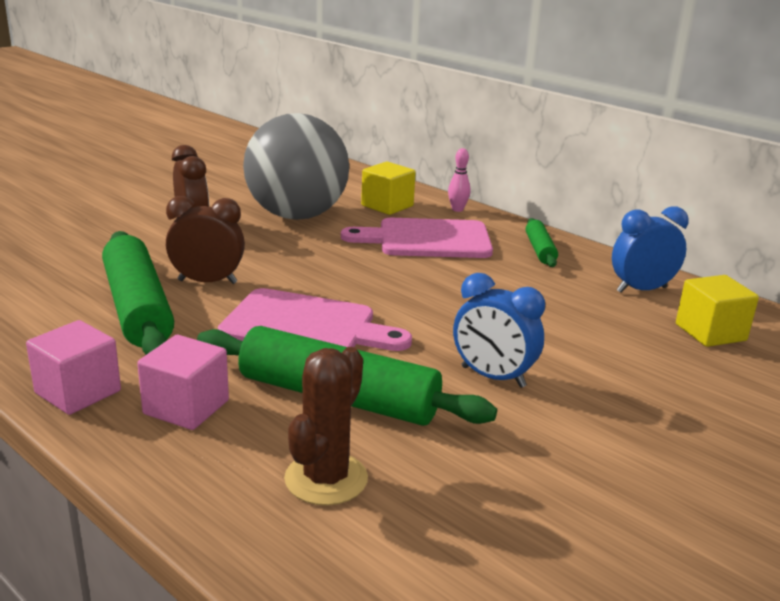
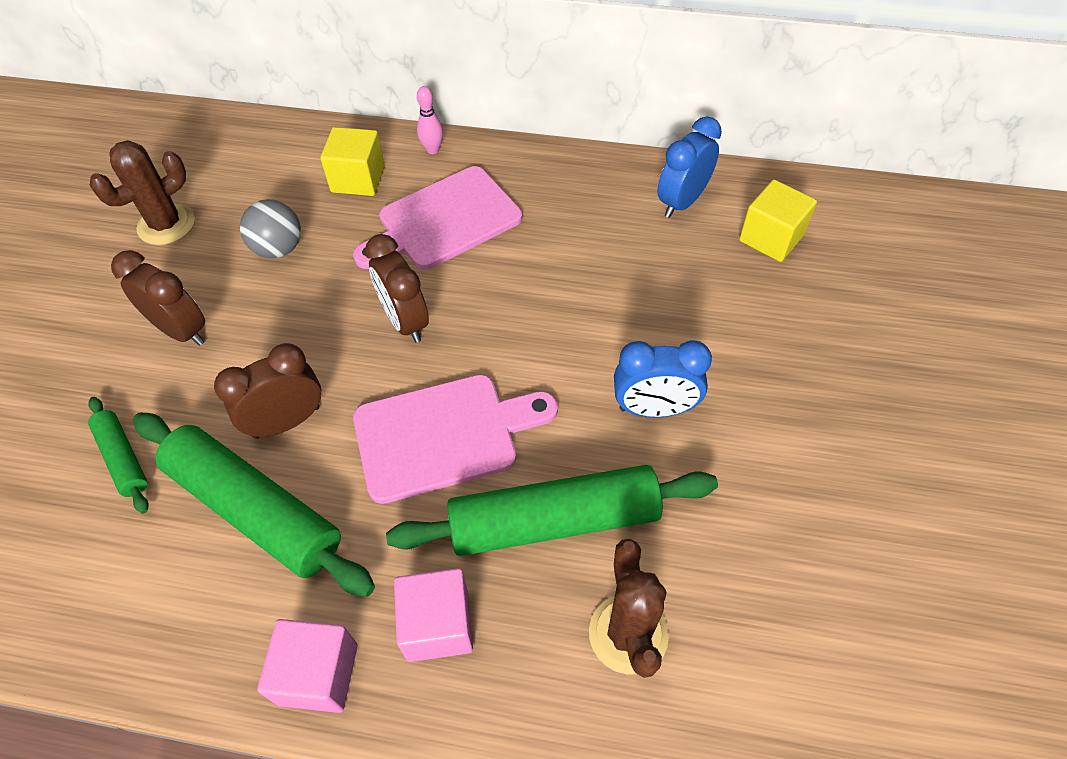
camera: 30 degrees left, 30 degrees up
(239, 187) = (166, 225): none -> brown cactus
(296, 215) = (278, 248): grey ball -> grey ball, size x0.45
(343, 270) = (405, 321): none -> brown clock
(539, 250) = (557, 183): green rolling pin -> green rolling pin (123, 458)

